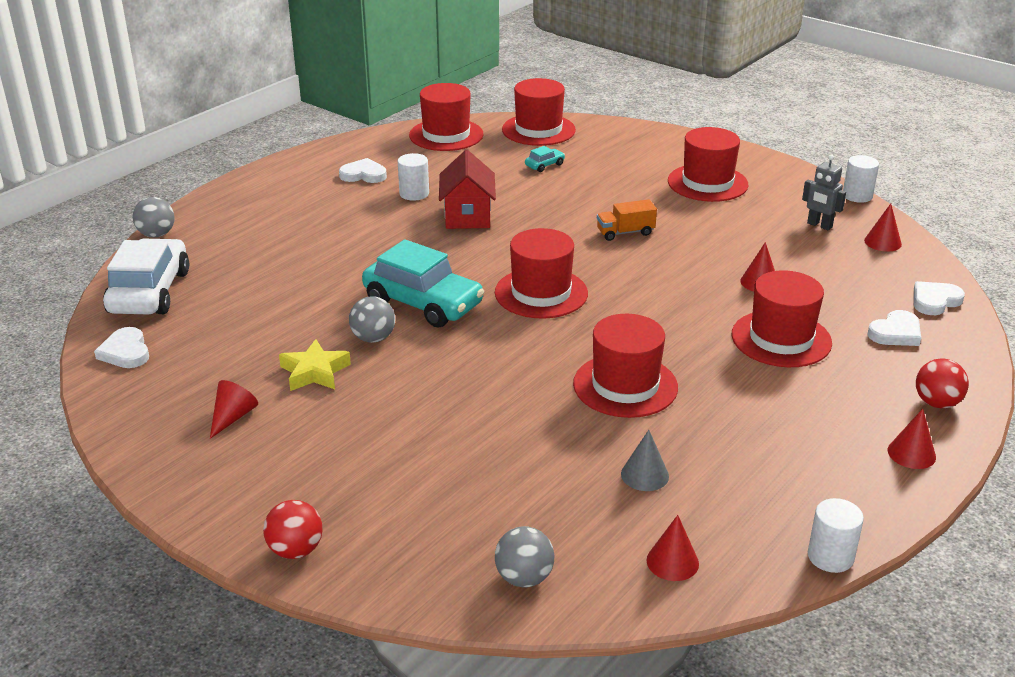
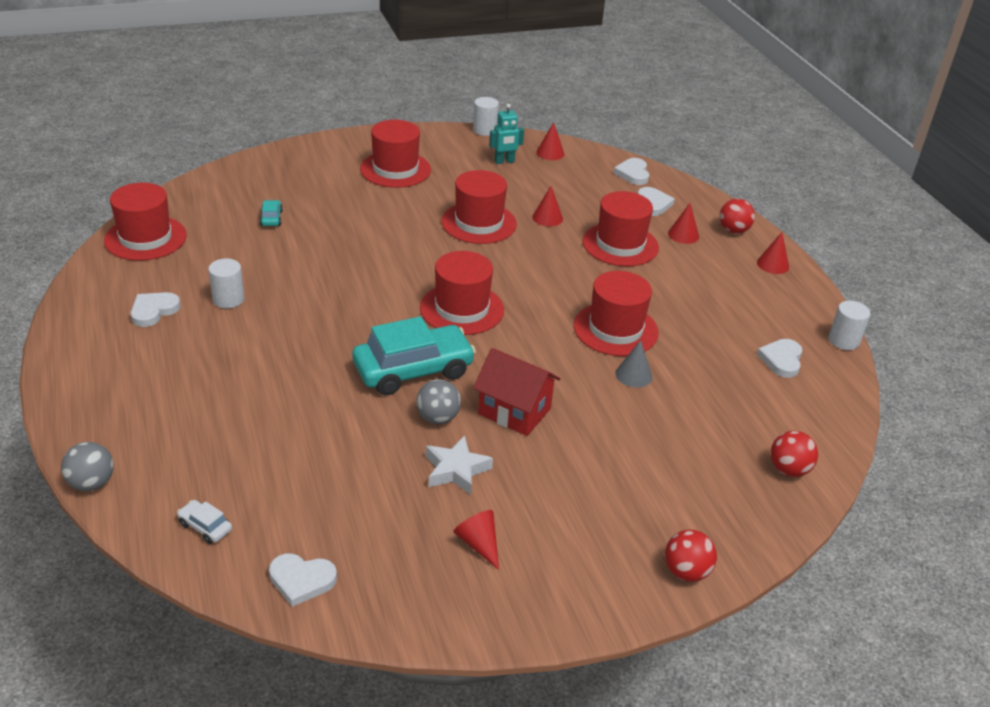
camera: 60 degrees left, 5 degrees up
(149, 292) = (205, 527): white car -> white car, size x0.41
(315, 372) = (456, 470): yellow star -> white star
(467, 216) = (304, 290): red house -> red house (514, 411)
(524, 578) = (788, 469): grey ball -> red ball
(538, 130) = (207, 193): red hat -> red hat (479, 223)
(625, 232) = (421, 234): orange truck -> none
(644, 475) = (719, 369): grey cone -> grey cone (634, 375)
(672, 562) = (812, 400): red cone -> red cone (683, 235)
(721, 516) = (781, 360): none -> white heart
(819, 225) = (504, 161): grey robot -> turquoise robot

